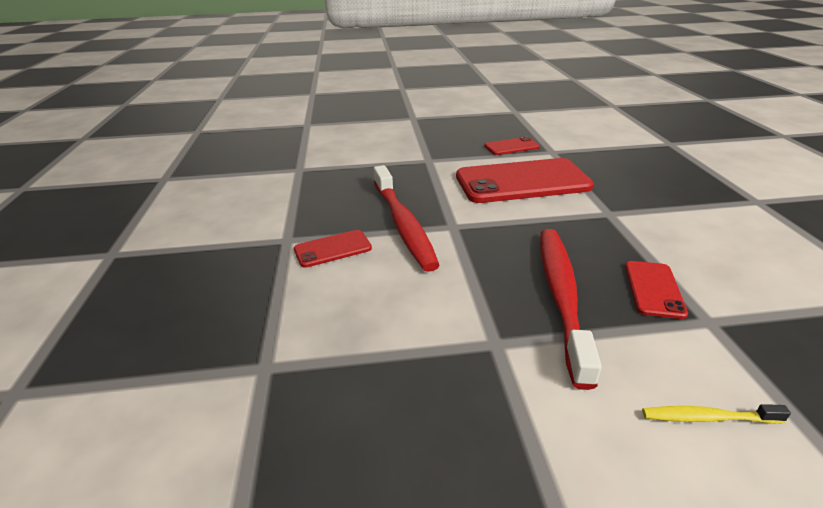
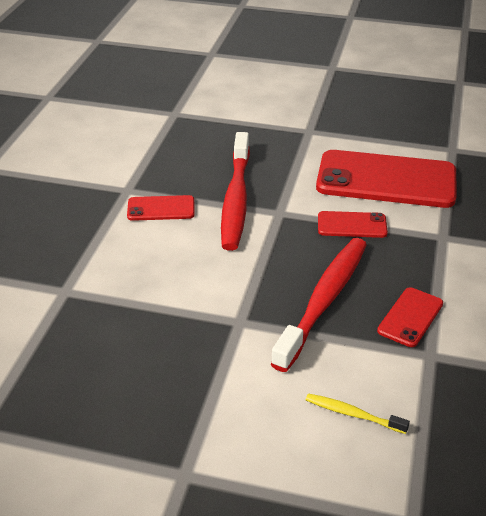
camera: 20 degrees right, 5 degrees up
(511, 146) = (412, 133): red phone -> red phone (352, 225)

